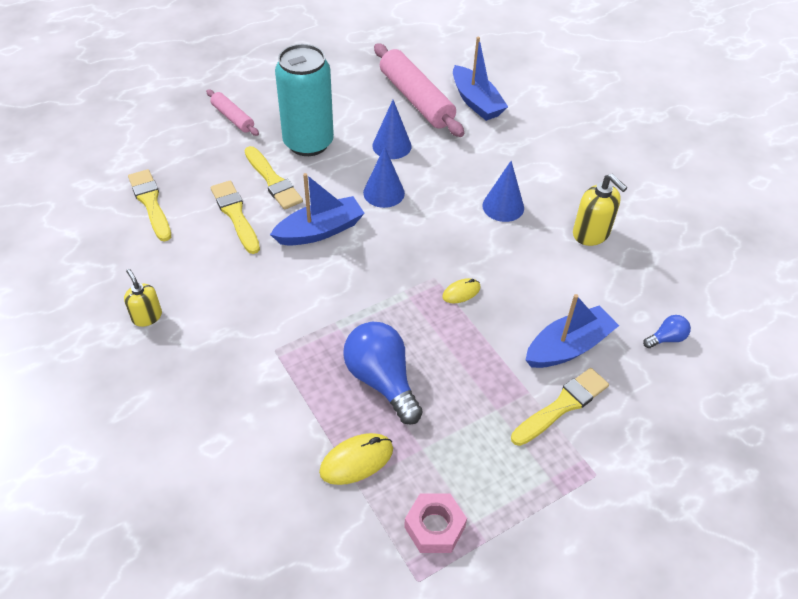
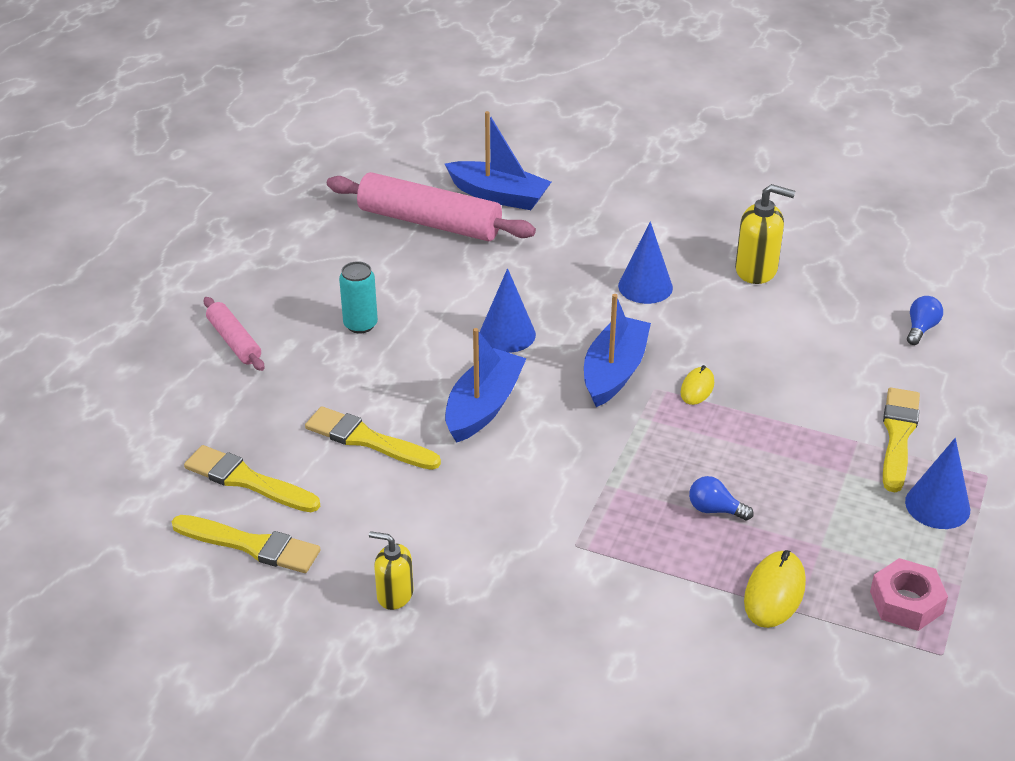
camera: 35 degrees left, 10 degrees down
(232, 118) = (234, 341): pink rolling pin -> pink rolling pin turned 45 degrees clockwise
(273, 181) = (368, 383): yellow brush -> yellow brush (251, 545)
(308, 143) = (360, 325): turquoise can -> turquoise can, size x0.48
(381, 380) = (715, 510): blue light bulb -> blue light bulb, size x0.47
(392, 146) = (459, 283): blue cone -> blue cone (937, 505)
(568, 347) = (848, 383): blue boat -> blue boat (614, 372)

